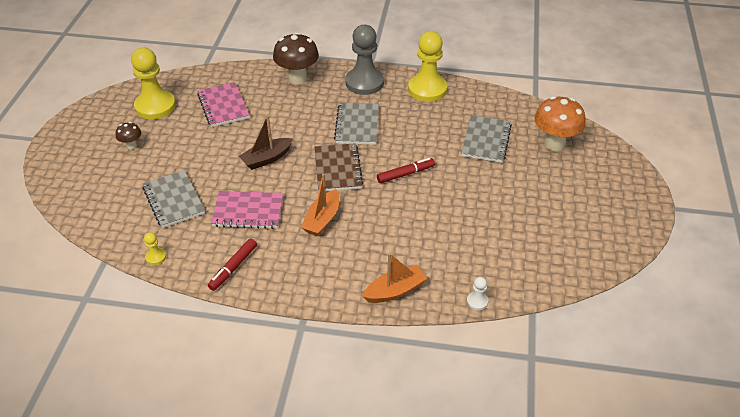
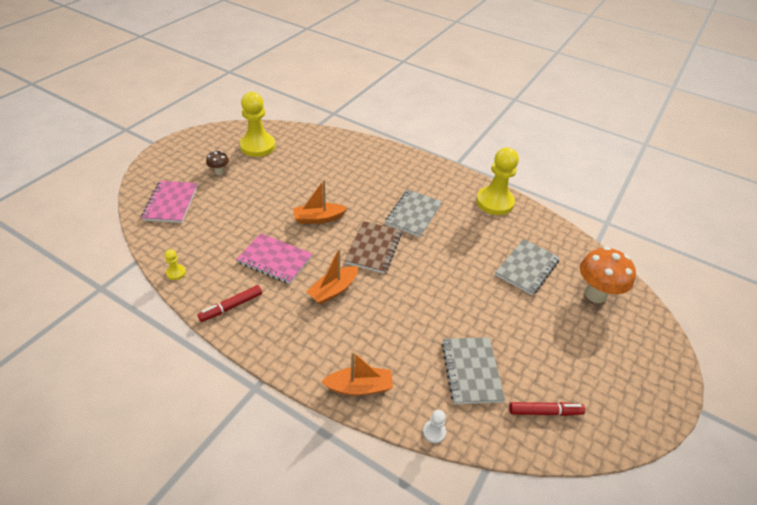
camera: 20 degrees right, 0 degrees up
(174, 200) = (222, 228): grey notebook -> grey notebook (471, 371)
(223, 106) = (310, 162): pink notebook -> pink notebook (171, 203)
(267, 159) = (318, 218): brown boat -> orange boat
(297, 78) = (385, 158): brown mushroom -> none
(364, 82) = (440, 179): grey pawn -> none
(405, 174) = (432, 274): red marker -> red marker (545, 412)

